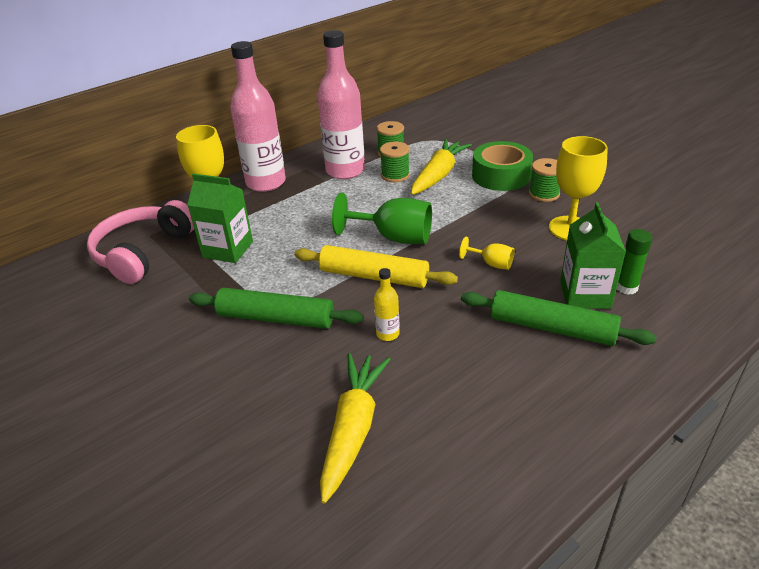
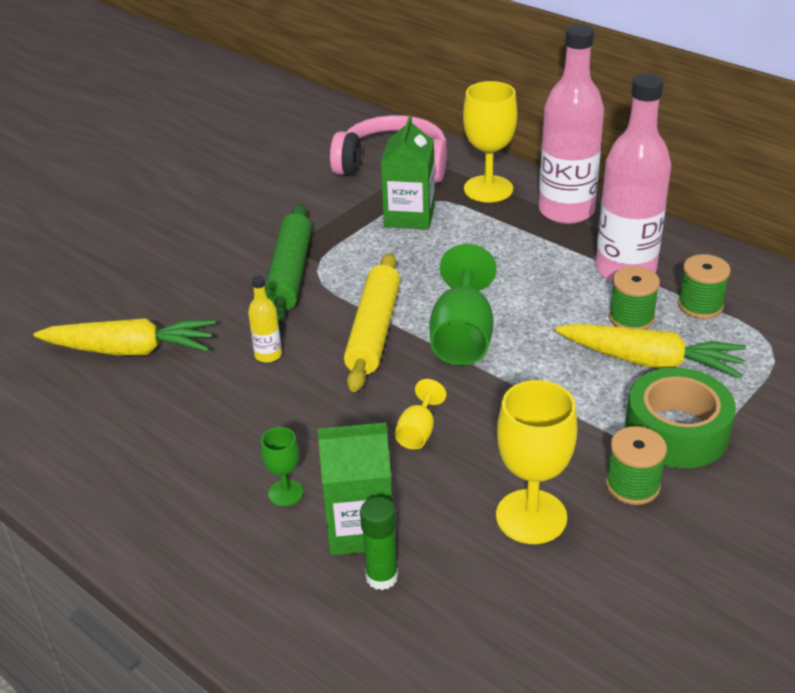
camera: 80 degrees right, 0 degrees up
(552, 328) = (285, 493): green rolling pin -> green goblet

